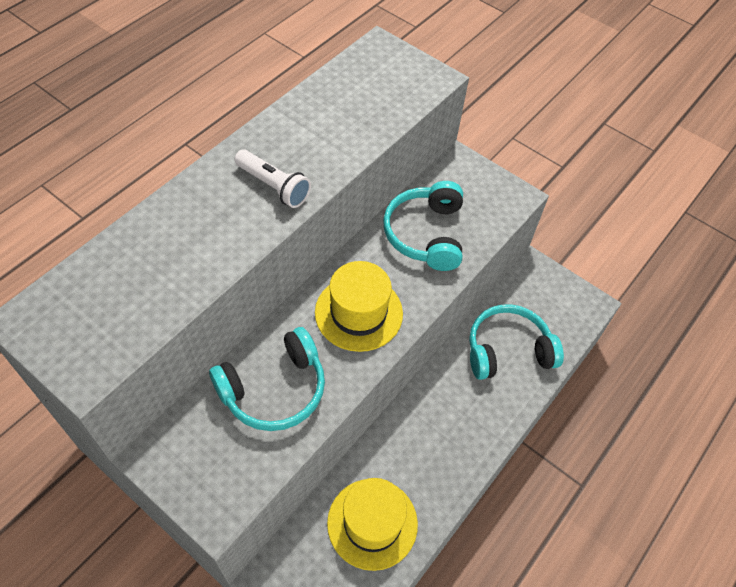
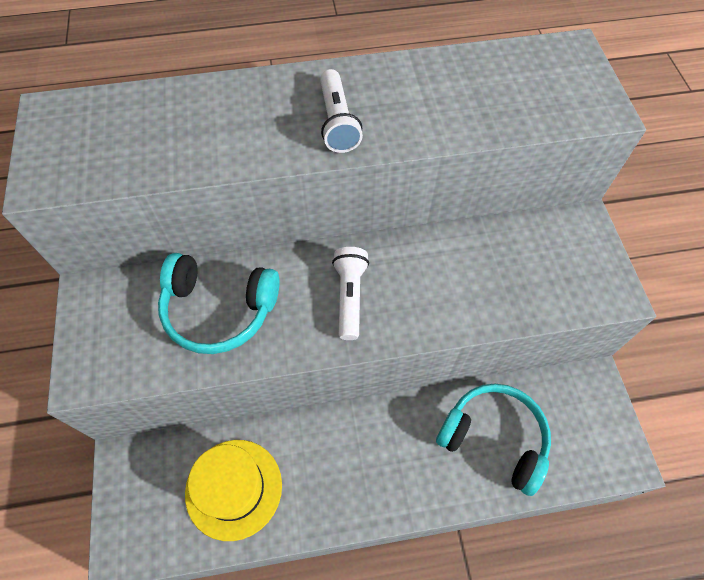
camera: 45 degrees right, 5 degrees up
(358, 313) = (350, 297): yellow hat -> white flashlight
(425, 234) = (481, 268): turquoise headphones -> none

